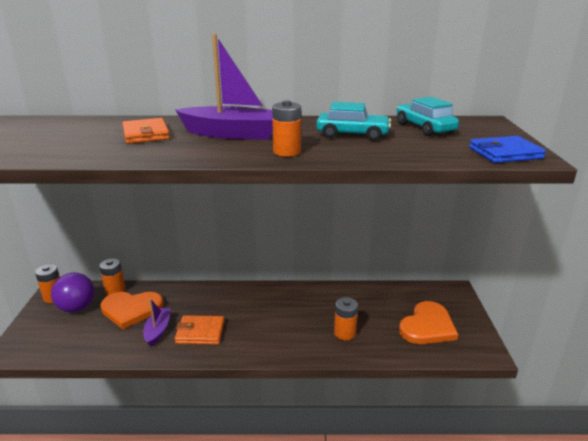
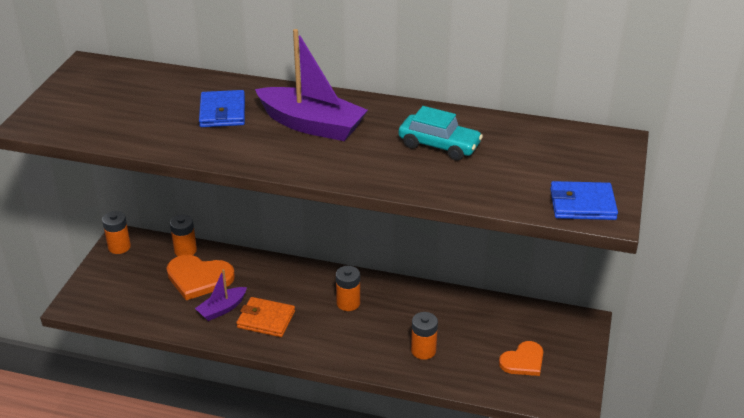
camera: 15 degrees right, 10 degrees up
(77, 308) = (142, 265): purple ball -> none
(146, 134) = (222, 112): orange wallet -> blue wallet
(158, 330) = (222, 309): purple boat -> purple boat turned 150 degrees counterclockwise
(287, 152) = (354, 166): orange battery -> orange battery (348, 303)
(424, 128) = (529, 144): turquoise car -> none
(427, 326) = (523, 361): orange heart -> orange heart, size x0.66

